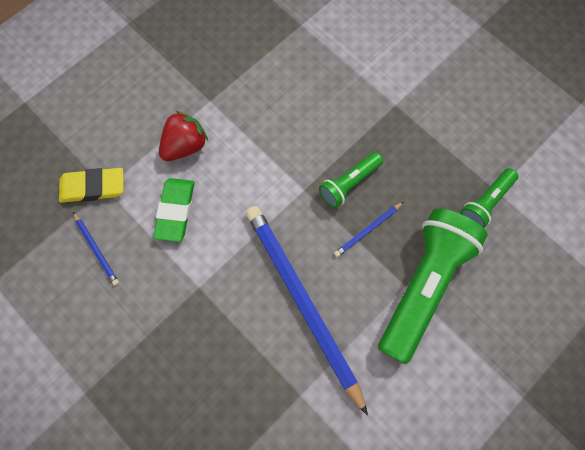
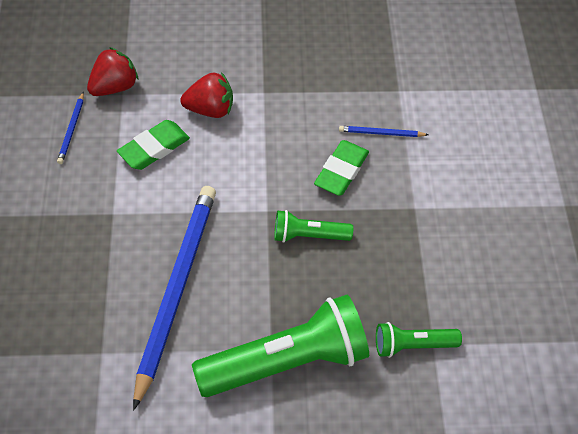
camera: 40 degrees right, 15 degrees down
(93, 187) = (115, 87): yellow eraser -> red strawberry
(323, 117) = (341, 171): none -> green eraser
(368, 230) = (286, 281): blue pencil -> blue pencil (381, 133)

